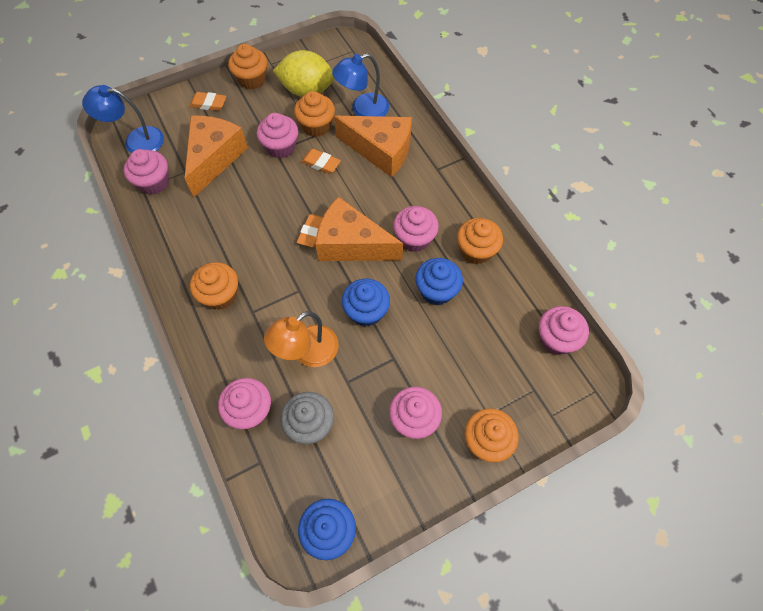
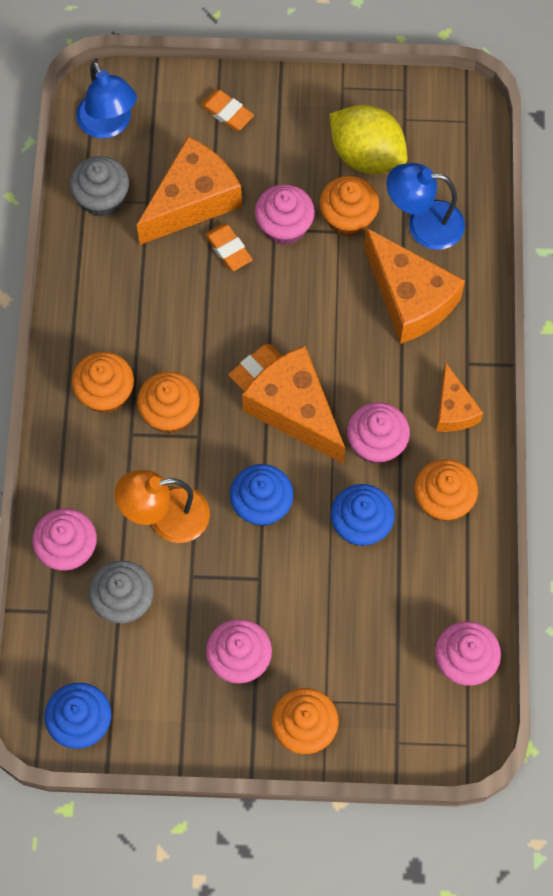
camera: 30 degrees right, 5 degrees up
(136, 141) = (109, 125): blue lamp -> blue lamp turned 150 degrees counterclockwise
(154, 182) = (102, 198): pink cupcake -> grey cupcake
(252, 79) = (303, 101): orange cupcake -> orange cupcake (170, 413)
(321, 163) = (322, 277): orange eraser -> orange eraser (228, 249)
(447, 197) = (453, 409): none -> orange cheese

